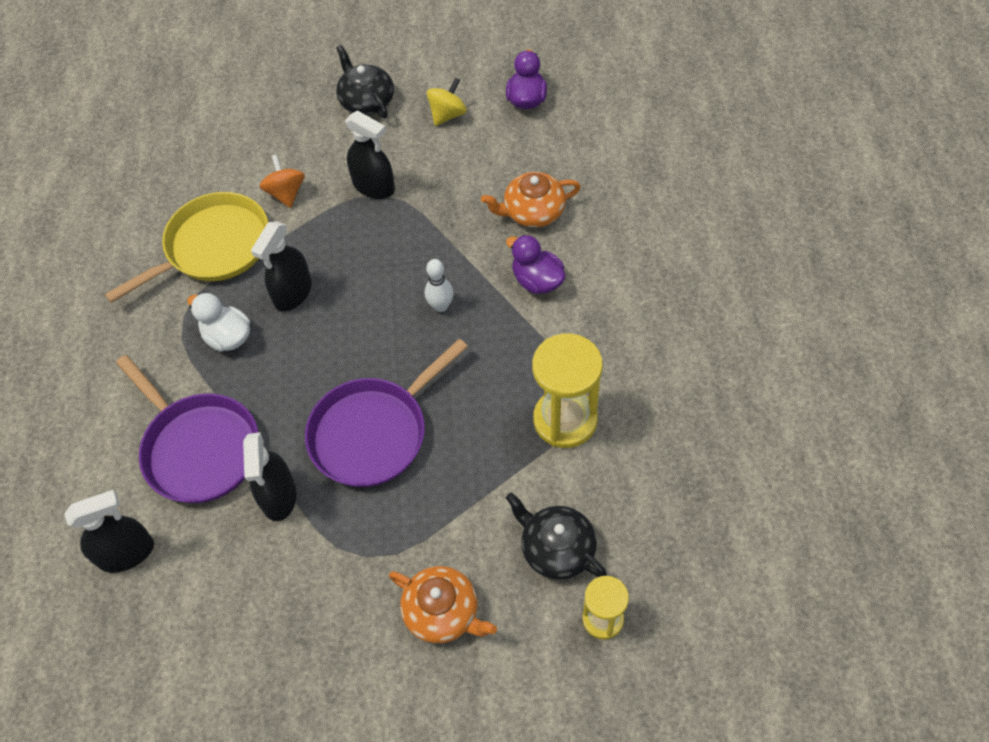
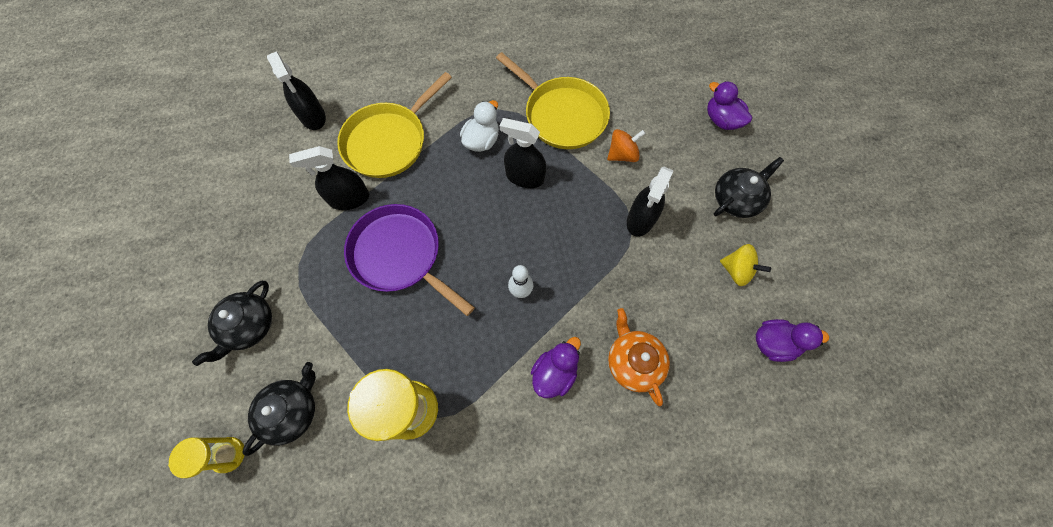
camera: 80 degrees right, 10 degrees up
(199, 448) = (389, 141): purple pan -> yellow pan
(264, 97) = (721, 120): none -> purple duck
(443, 612) = (249, 326): orange teapot -> black teapot

